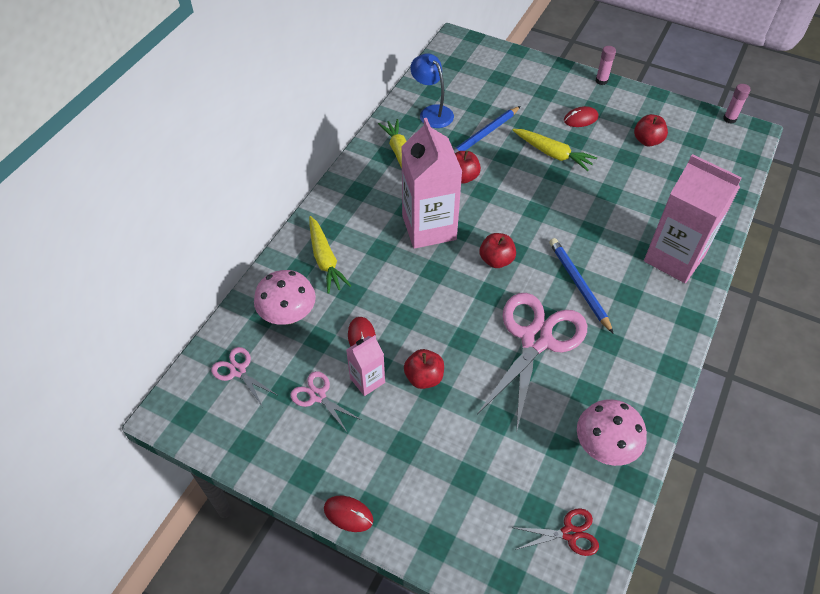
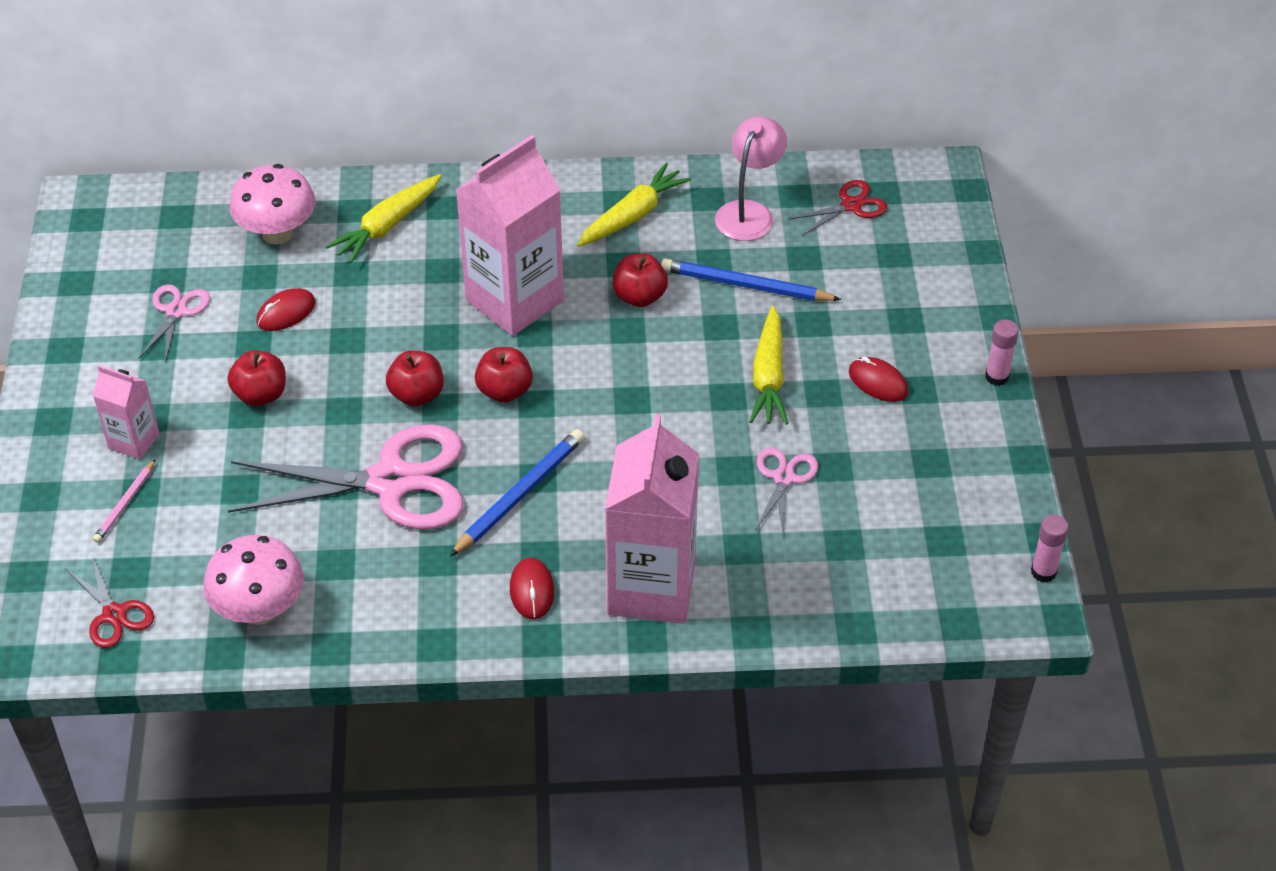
camera: 60 degrees right, 5 degrees down
(238, 371) = (170, 229): pink scissors -> pink scissors (784, 478)
(348, 514) = (35, 405): red mouse -> red mouse (532, 590)
(367, 380) = (225, 345): pink carton -> pink carton (134, 441)
(432, 112) = (749, 212): blue lamp -> pink lamp
(455, 77) = (851, 205): none -> red scissors
(474, 490) = (125, 503): none -> pink pencil
(647, 141) = (894, 479): red apple -> red apple (417, 395)

